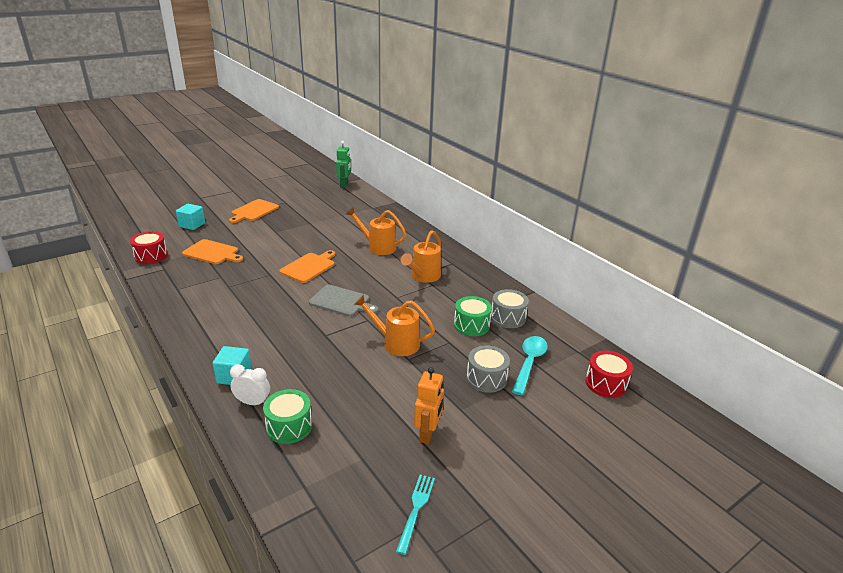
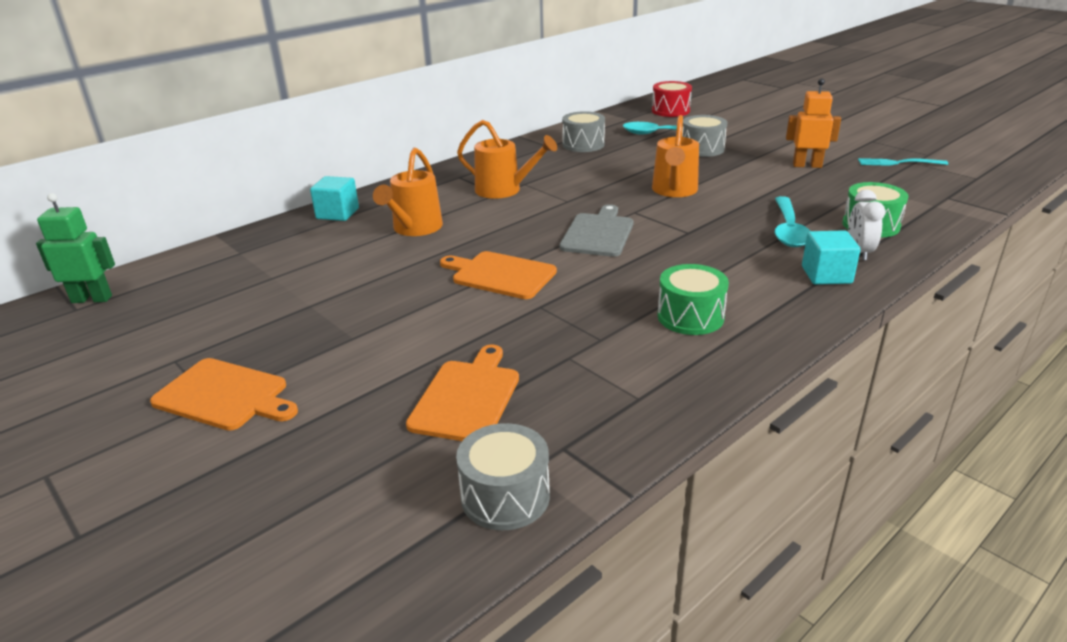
camera: 95 degrees left, 0 degrees up
(151, 256) = (505, 496): red drum -> grey drum
(192, 225) = (304, 483): turquoise cube -> turquoise cube (337, 213)
(305, 380) = (788, 230): none -> turquoise spoon
(471, 325) = (609, 159): green drum -> green drum (690, 317)

